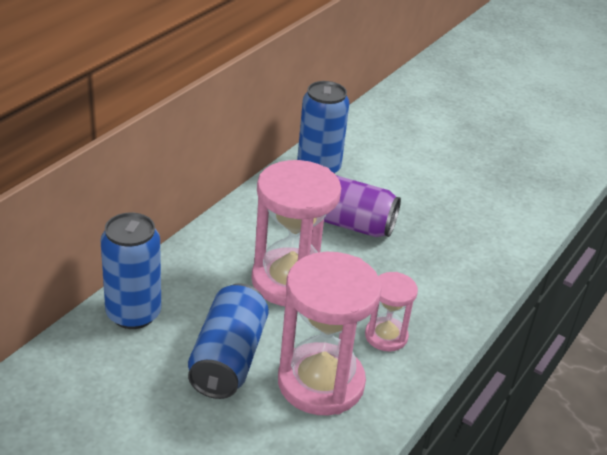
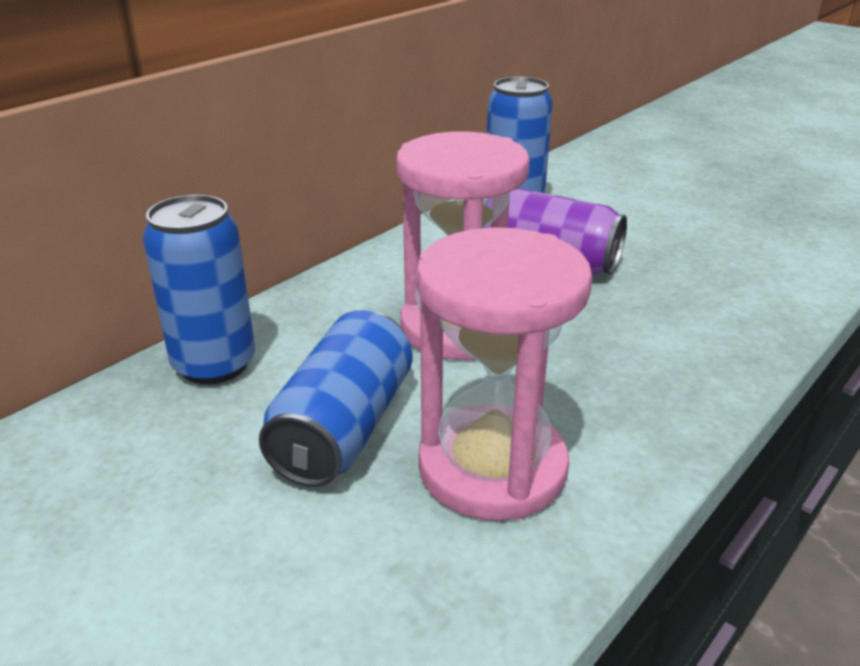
camera: 10 degrees right, 5 degrees down
(386, 336) = (605, 402): pink hourglass -> none

